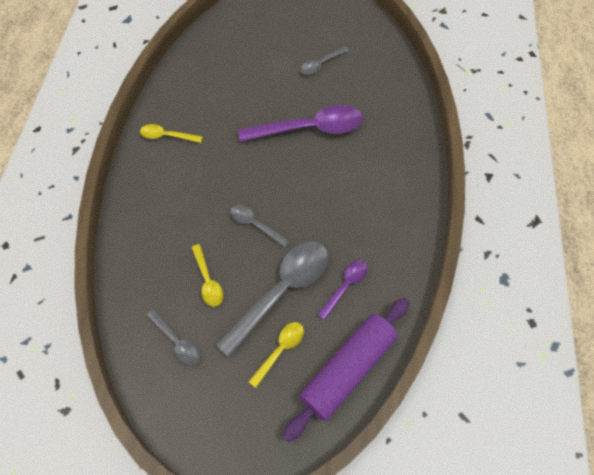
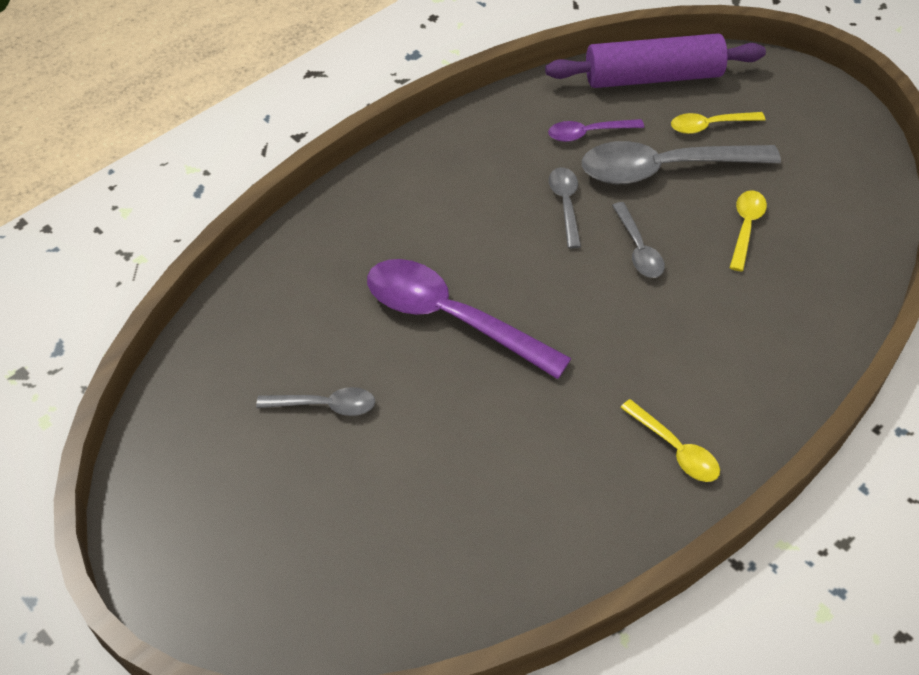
camera: 140 degrees left, 10 degrees down
(177, 342) = (822, 193): grey spoon -> grey spoon (565, 204)

